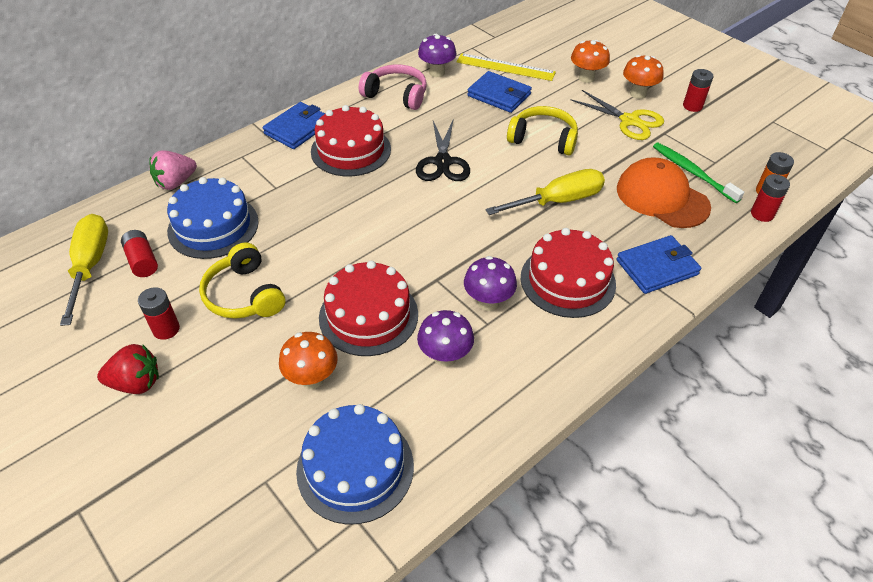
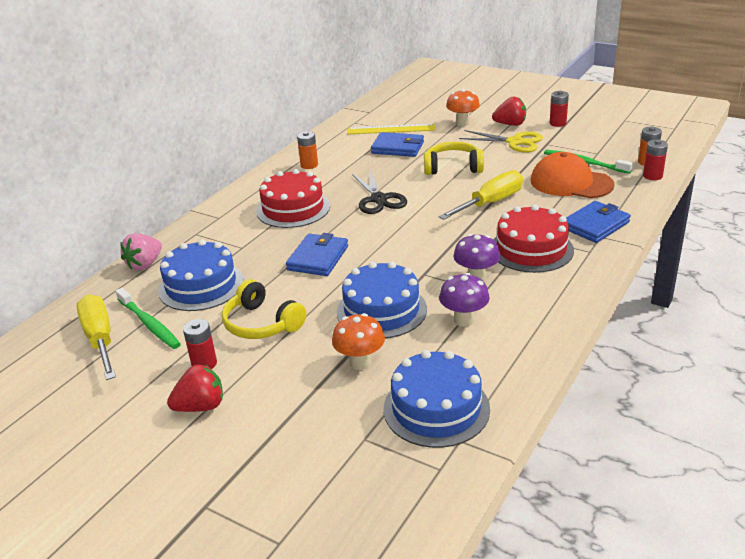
camera: 15 degrees left, 15 degrees down
(142, 261) = (149, 324): red battery -> green toothbrush
(298, 128) = (235, 205): blue wallet -> blue wallet (318, 258)
(368, 315) = (381, 310): red cake -> blue cake
(396, 95) = (309, 165): pink headphones -> orange battery
(437, 72) = (335, 144): purple mushroom -> none
(638, 94) = (510, 124): orange mushroom -> red strawberry

